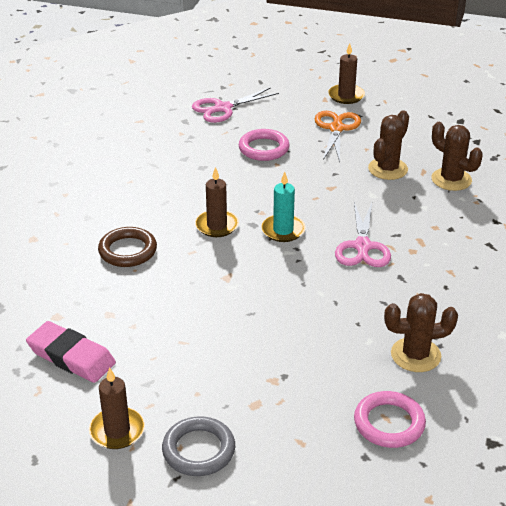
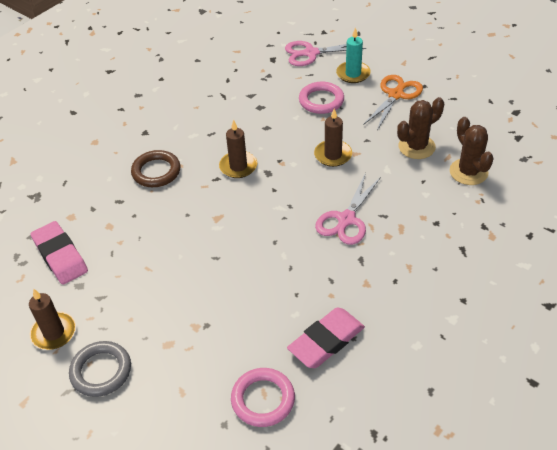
camera: 25 degrees right, 10 degrees up
(283, 230) = (289, 185): turquoise candle -> turquoise candle (353, 74)
(346, 96) = (425, 63): brown candle -> brown candle (333, 155)
(415, 355) = (326, 341): brown cactus -> pink eraser

